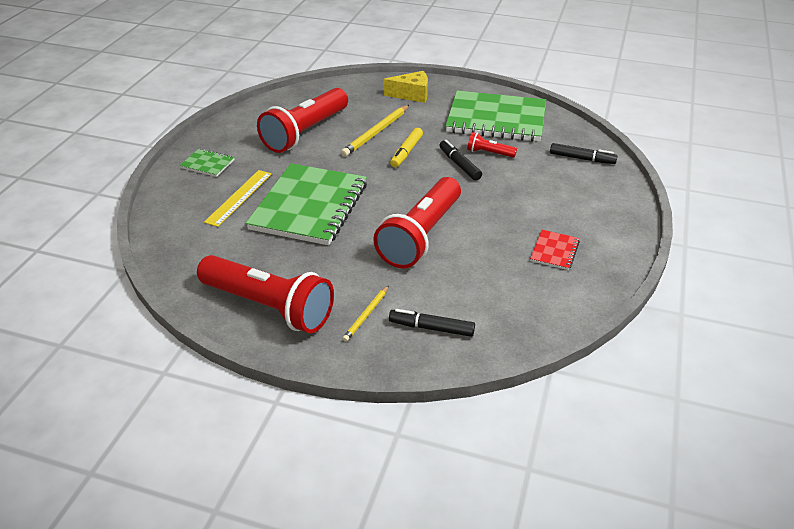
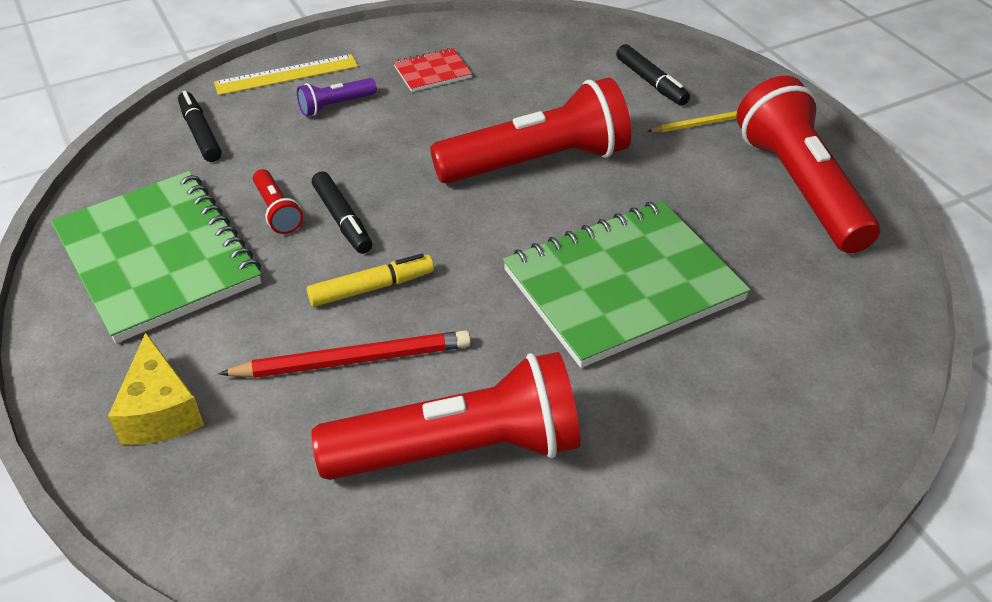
camera: 135 degrees left, 5 degrees up
(207, 164) = (708, 492): green notebook -> none
(239, 197) = (711, 370): yellow ruler -> yellow ruler (286, 74)
(376, 133) = (353, 360): yellow pencil -> red pencil
(411, 95) = (160, 411): yellow cheese -> yellow cheese turned 150 degrees counterclockwise
(459, 165) = (342, 220): black marker -> black marker turned 45 degrees counterclockwise
(559, 204) = (335, 105): none -> purple flashlight

